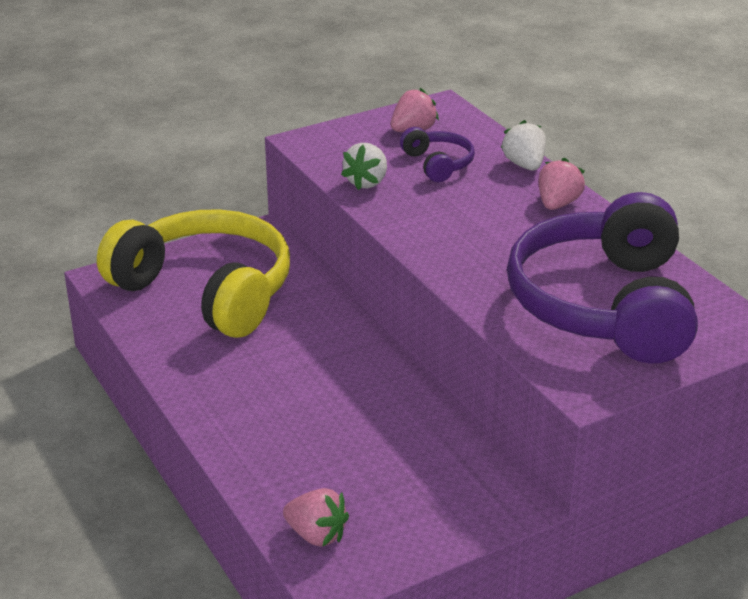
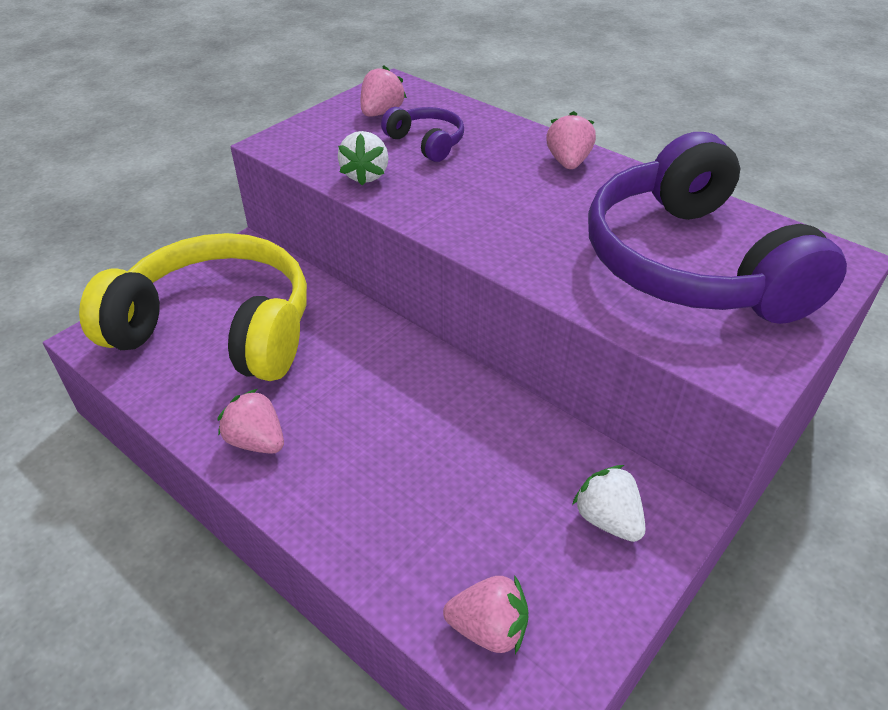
camera: 20 degrees left, 10 degrees up
(202, 378) = (257, 441): none -> pink strawberry
(524, 165) = (510, 129): white strawberry -> white strawberry (607, 519)

